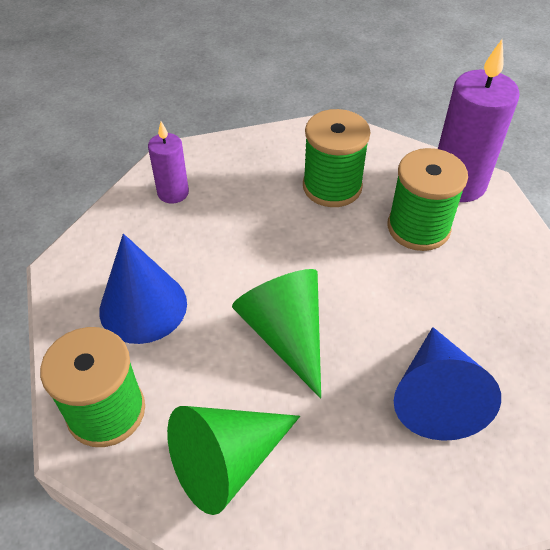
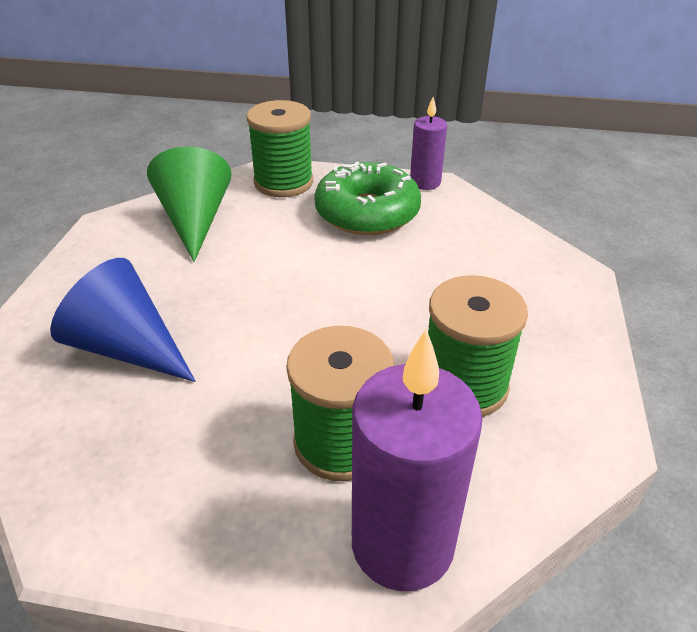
camera: 115 degrees right, 10 degrees down
(143, 306) = (367, 213): blue cone -> green donut
(173, 193) = (509, 257): purple candle -> purple candle (425, 182)
(286, 334) = (275, 278): green cone -> none

